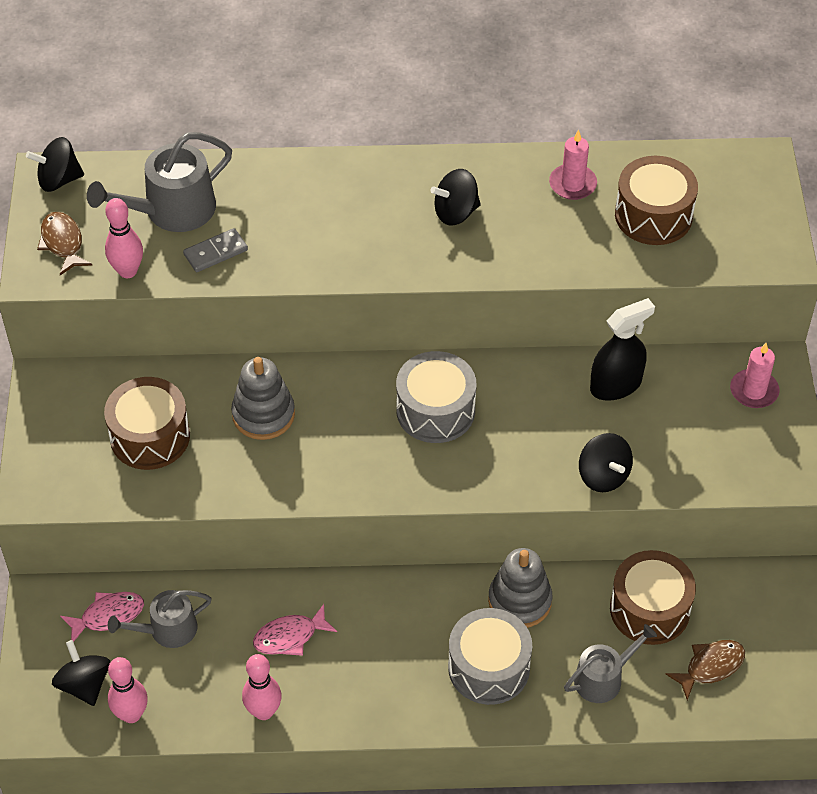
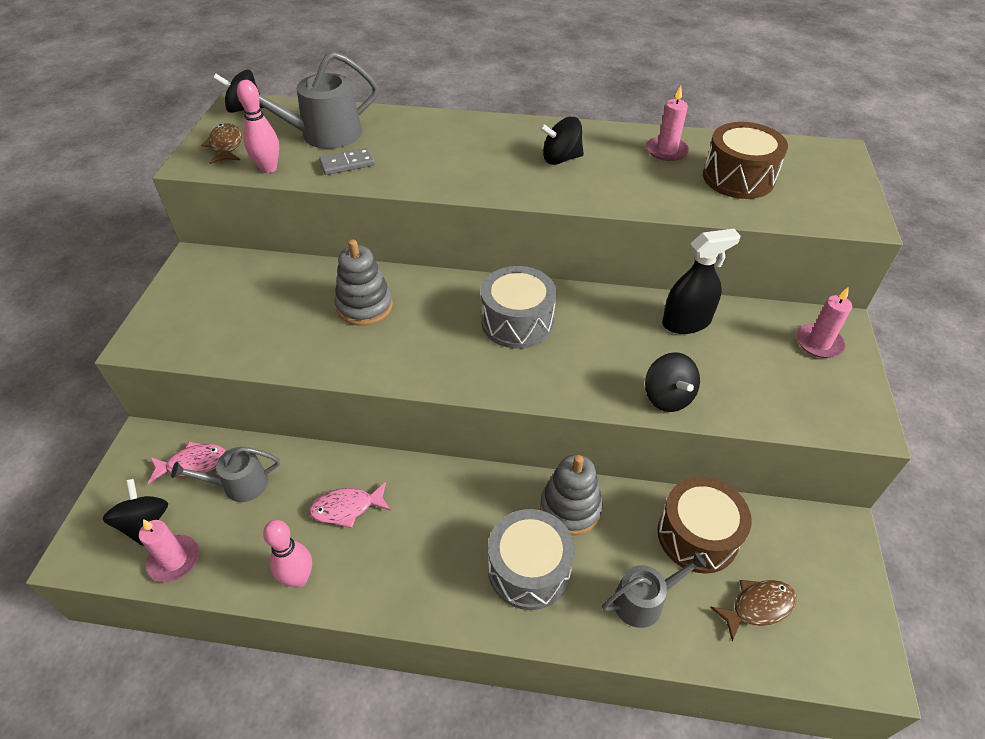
camera: 10 degrees right, 5 degrees down
(131, 714) = (174, 560): pink bowling pin -> pink candle
(150, 436) = (261, 310): brown drum -> none

